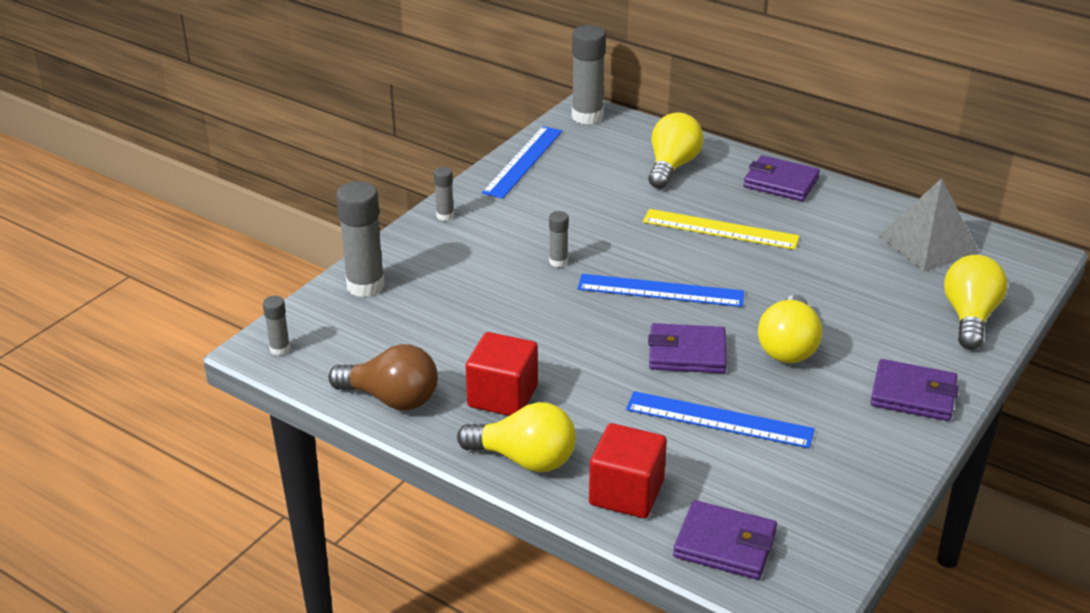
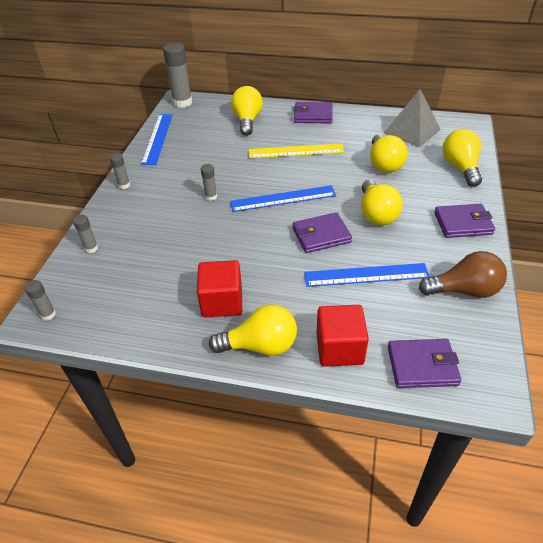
camera: 20 degrees left, 10 degrees up
(365, 286) = (91, 248): grey glue stick -> grey glue stick, size x0.50
(391, 399) = (146, 328): brown light bulb -> brown light bulb (464, 290)
(847, 281) = (384, 164): none -> yellow light bulb

